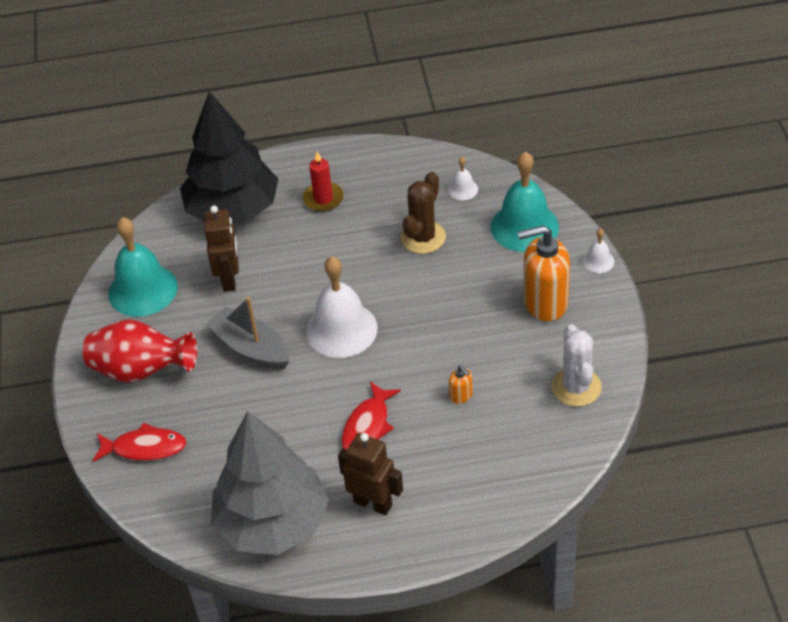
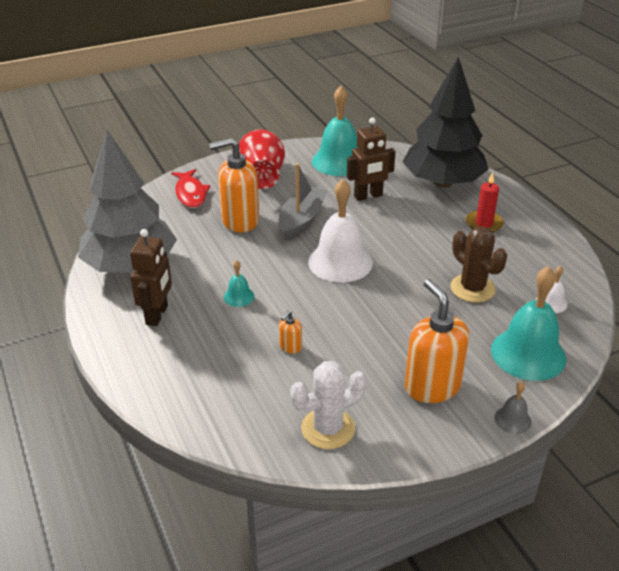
camera: 70 degrees right, 10 degrees down
(226, 406) = (239, 221): none -> orange soap dispenser
(368, 426) = (239, 296): red fish -> turquoise bell
(423, 237) = (472, 288): brown cactus -> brown cactus turned 45 degrees clockwise
(598, 261) = (512, 419): white bell -> grey bell

